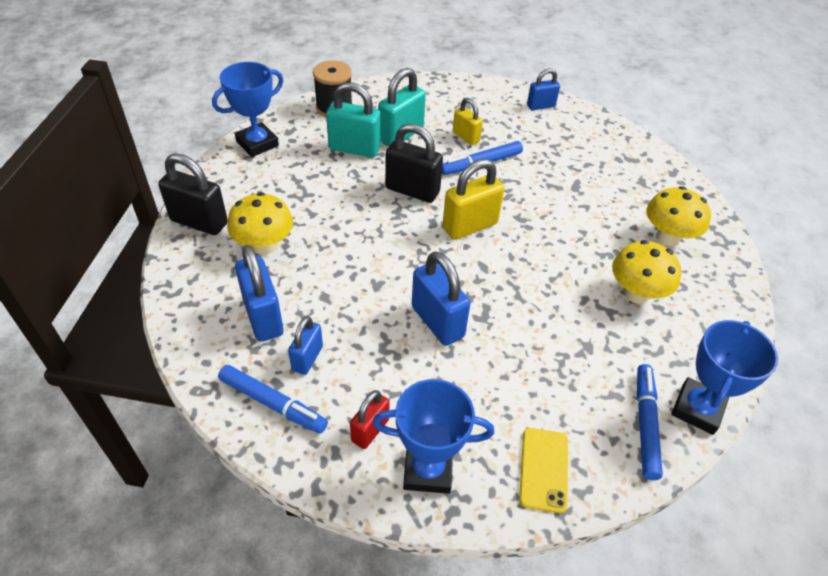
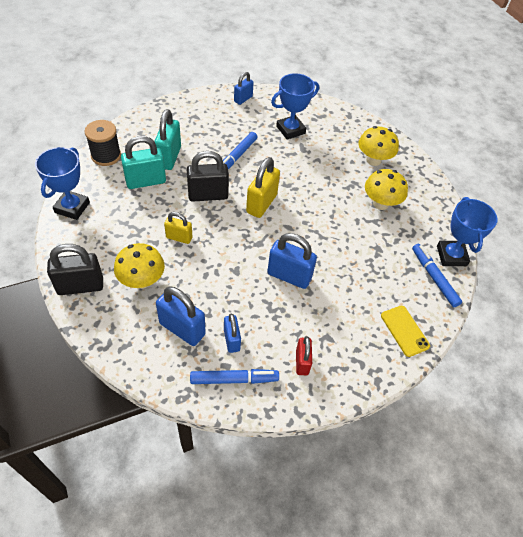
camera: 35 degrees left, 5 degrees up
(428, 470) = (349, 366): blue trophy -> blue trophy (290, 130)
(466, 137) = (213, 141): yellow padlock -> yellow padlock (179, 237)

